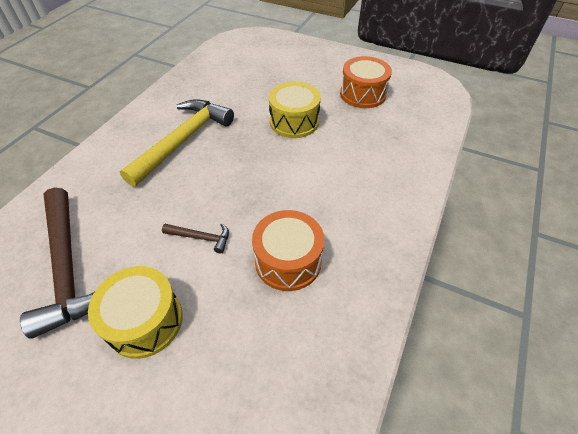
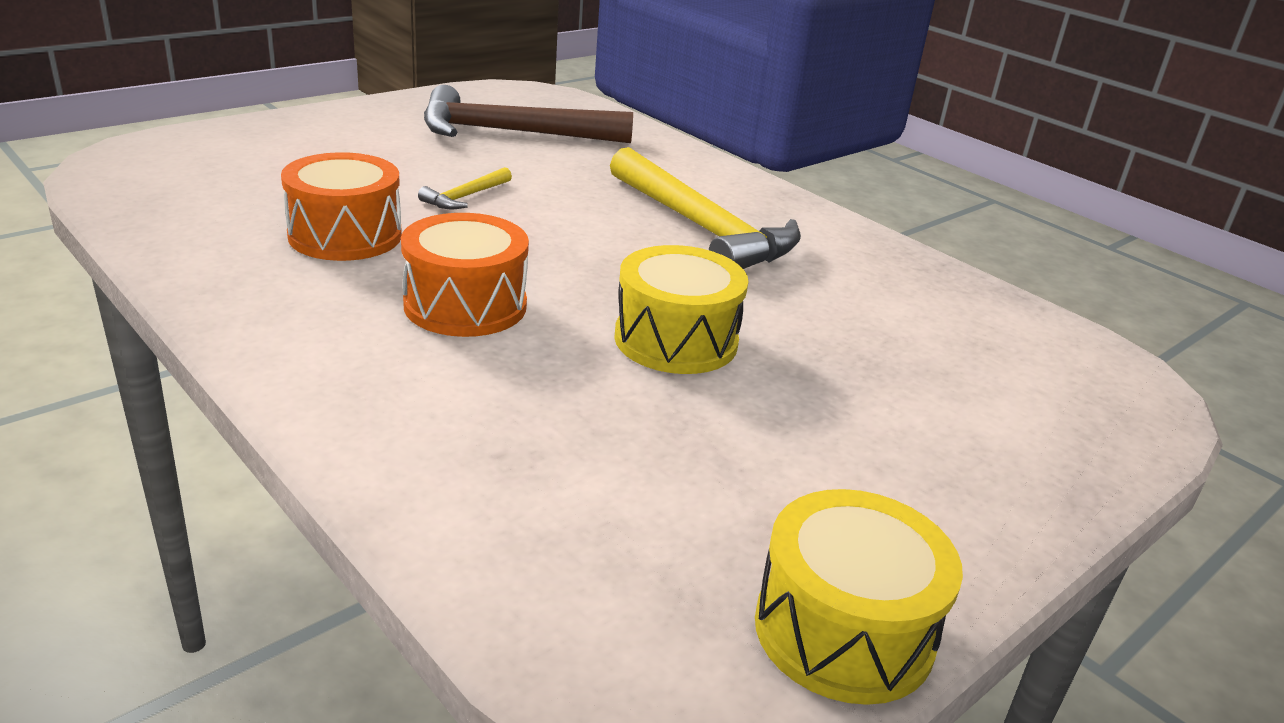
camera: 110 degrees right, 20 degrees down
(145, 321) = (384, 151): yellow drum -> yellow drum (843, 631)
(201, 237) = (465, 197): brown hammer -> yellow hammer
(362, 94) = (726, 480): orange drum -> orange drum (465, 305)

